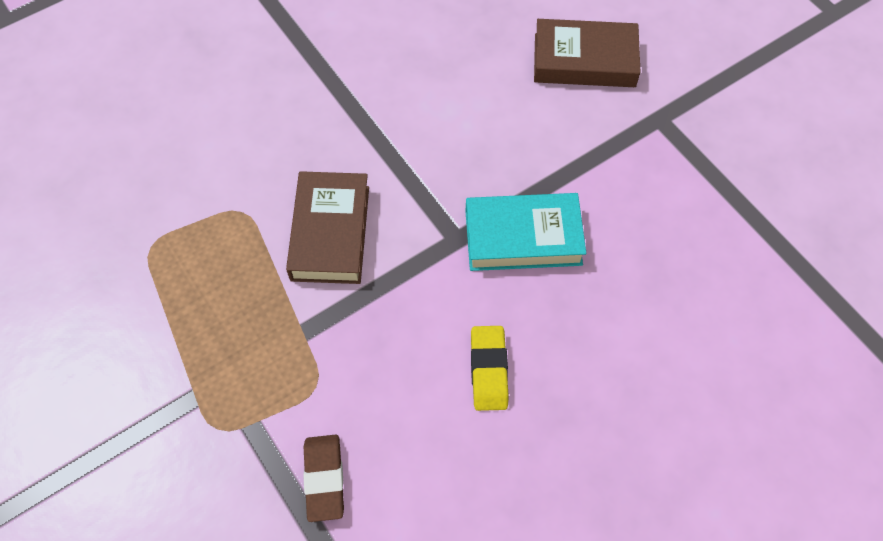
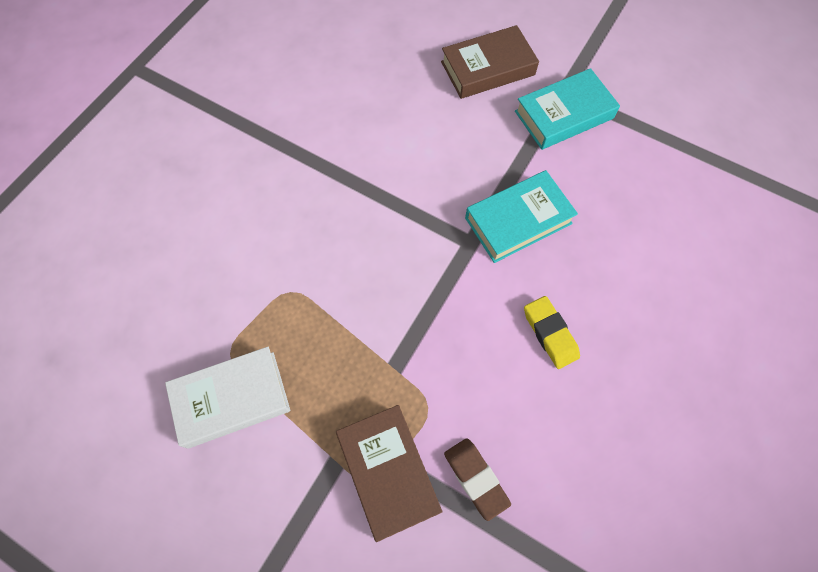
camera: 25 degrees left, 5 degrees up
(128, 291) = (232, 399): none -> white book
(330, 233) = (371, 279): brown book -> brown book (388, 472)
(643, 144) = (564, 115): none -> turquoise book

